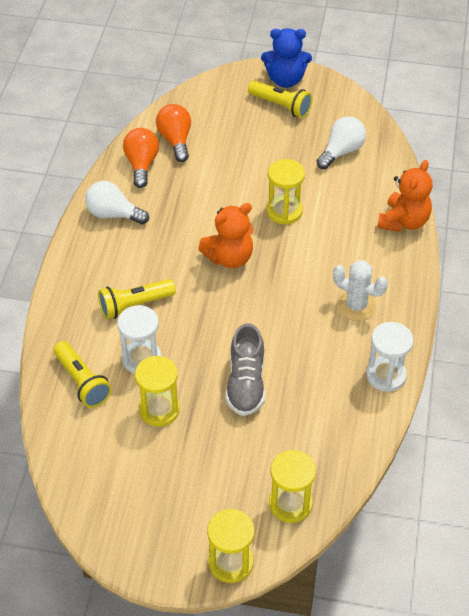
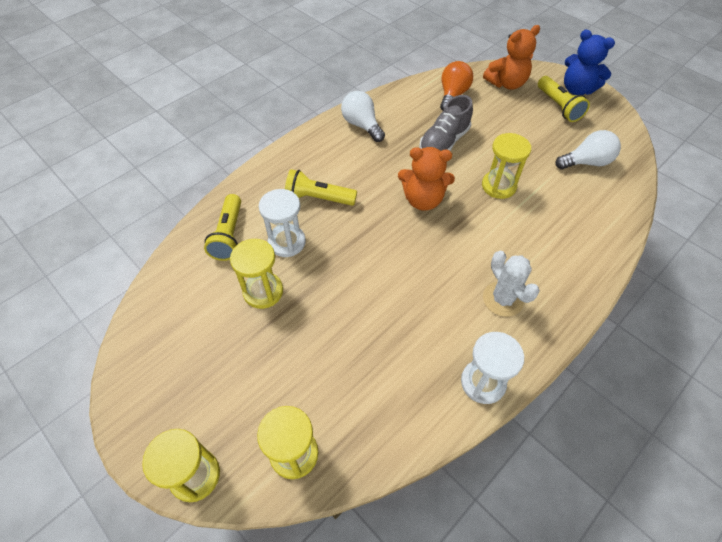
camera: 35 degrees right, 5 degrees up
(141, 165) = (412, 101): orange light bulb -> none
(246, 384) = (350, 312): grey shoe -> grey shoe (444, 142)
(403, 222) = (604, 247): orange teddy bear -> orange teddy bear (506, 83)

